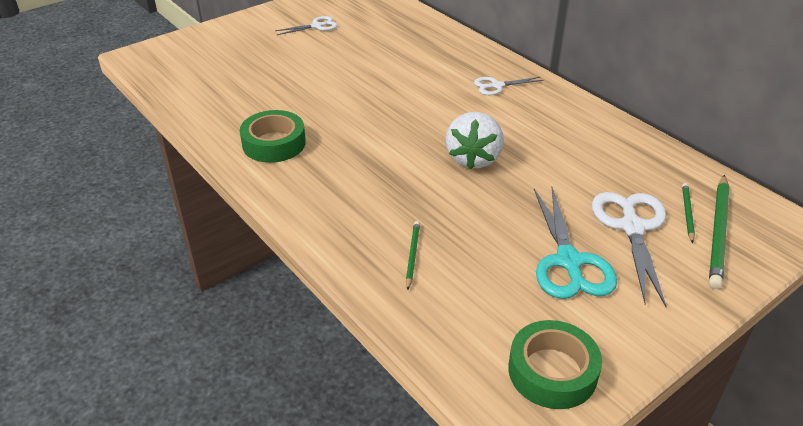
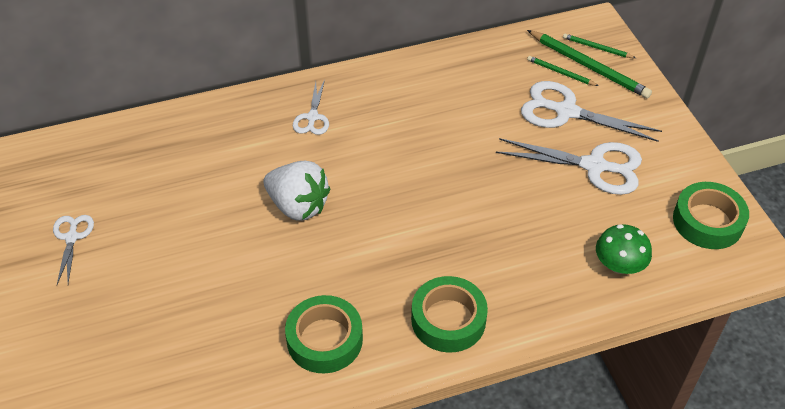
camera: 70 degrees left, 10 degrees up
(320, 201) = (448, 320): none -> green tape
(412, 255) = (553, 267): green pencil -> green pencil (597, 48)
(442, 303) = (619, 265): none -> green mushroom
(474, 158) = (430, 178): white strawberry -> white strawberry (298, 206)
(569, 261) = (594, 166): turquoise scissors -> white scissors

